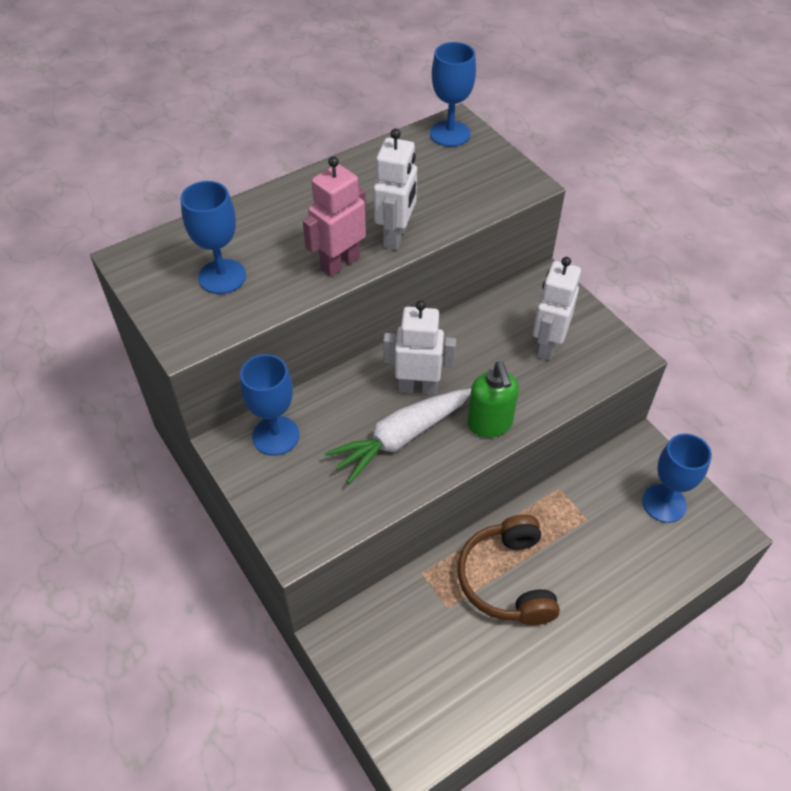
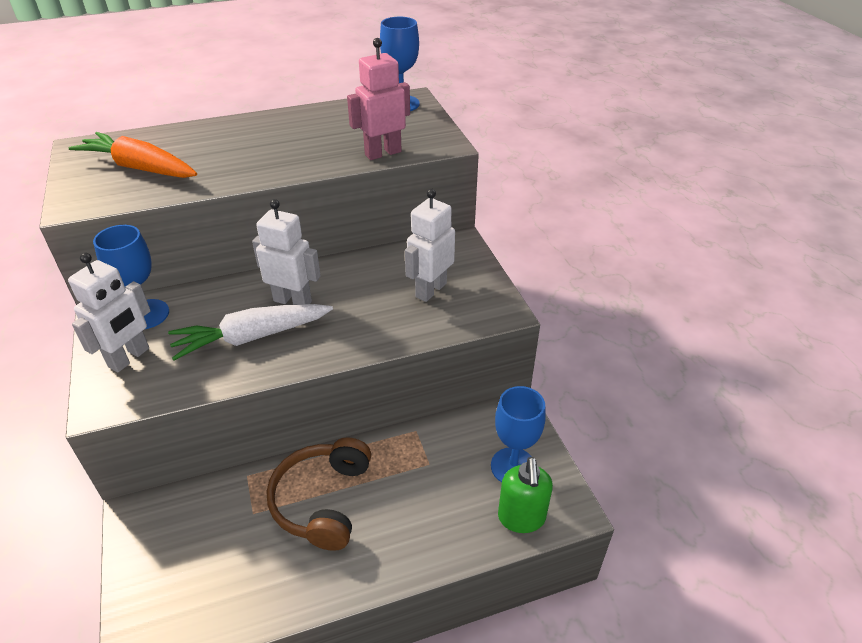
camera: 15 degrees right, 10 degrees down
(222, 276) = (139, 168): blue goblet -> orange carrot
(340, 263) = (242, 174): pink robot -> pink robot (383, 153)
(396, 236) = (304, 163): white robot -> white robot (129, 358)
(490, 424) = (339, 342): green soap dispenser -> green soap dispenser (521, 518)

